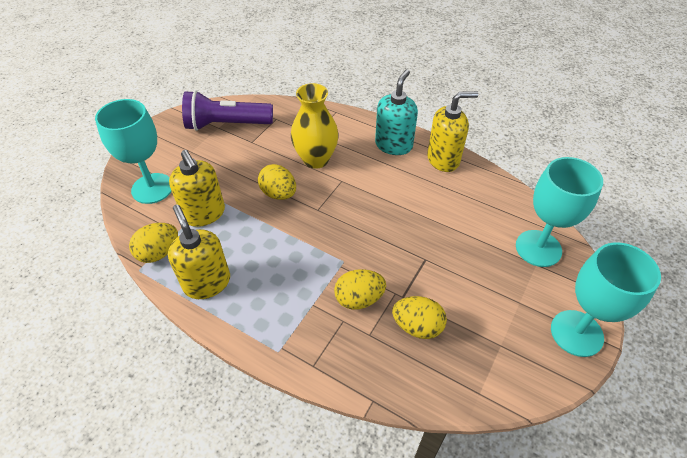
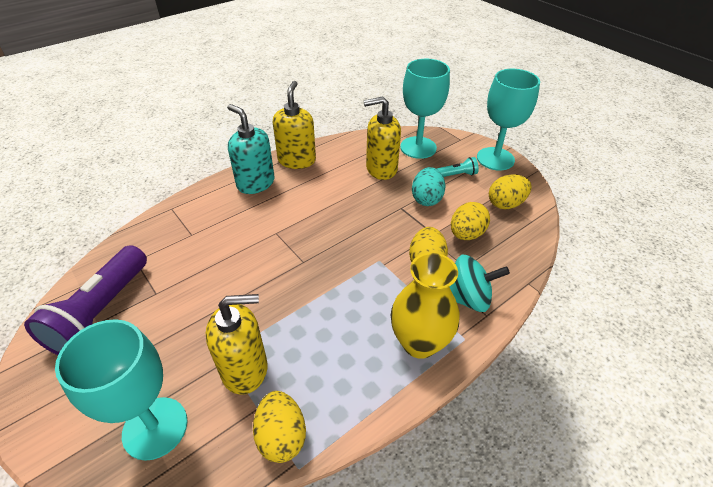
camera: 70 degrees left, 5 degrees down
(207, 282) = (355, 387): yellow soap dispenser -> yellow soap dispenser (381, 169)
(279, 194) = (260, 288): yellow egg -> yellow egg (505, 204)
(316, 159) = (231, 243): yellow vase -> yellow vase (419, 342)
(327, 344) = (467, 298): none -> turquoise spinning top
(452, 277) = (426, 199): none -> turquoise egg
(514, 297) = (457, 175): none -> turquoise flashlight

